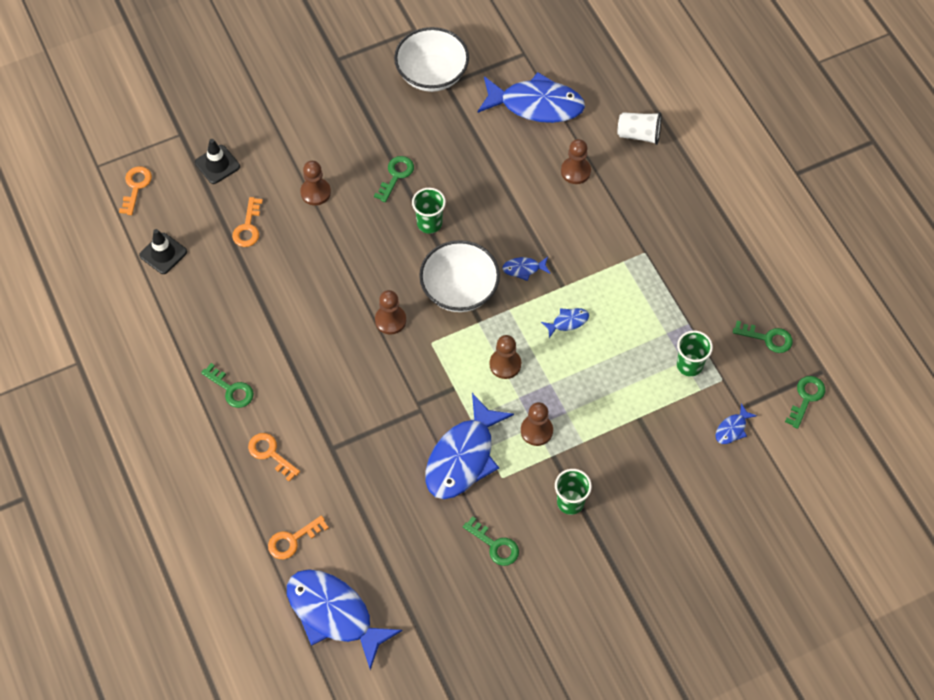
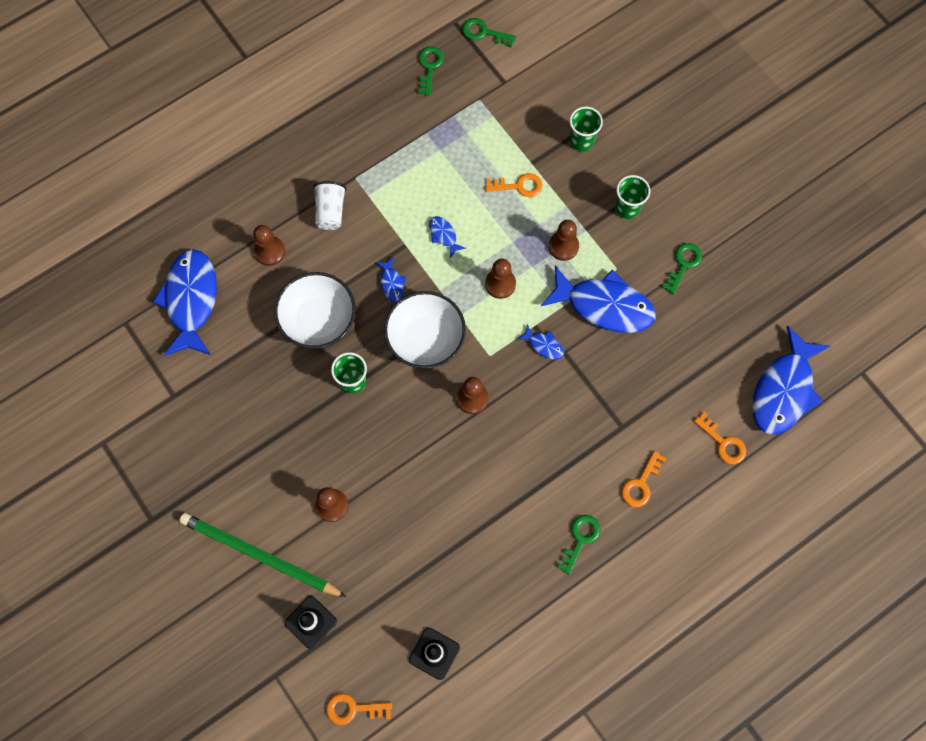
camera: 100 degrees left, 10 degrees up
(248, 227) = (386, 568): orange key -> orange key (519, 186)
(285, 133) = (259, 555): none -> green pencil
(396, 175) = (299, 426): green key -> none
(432, 74) = (162, 413): white bowl -> white bowl (318, 320)
(639, 134) = (217, 199): white cup -> white cup (330, 211)
(689, 365) = (470, 127): green cup -> green cup (582, 141)
(732, 429) = (526, 87): blue fish -> blue fish (543, 345)

